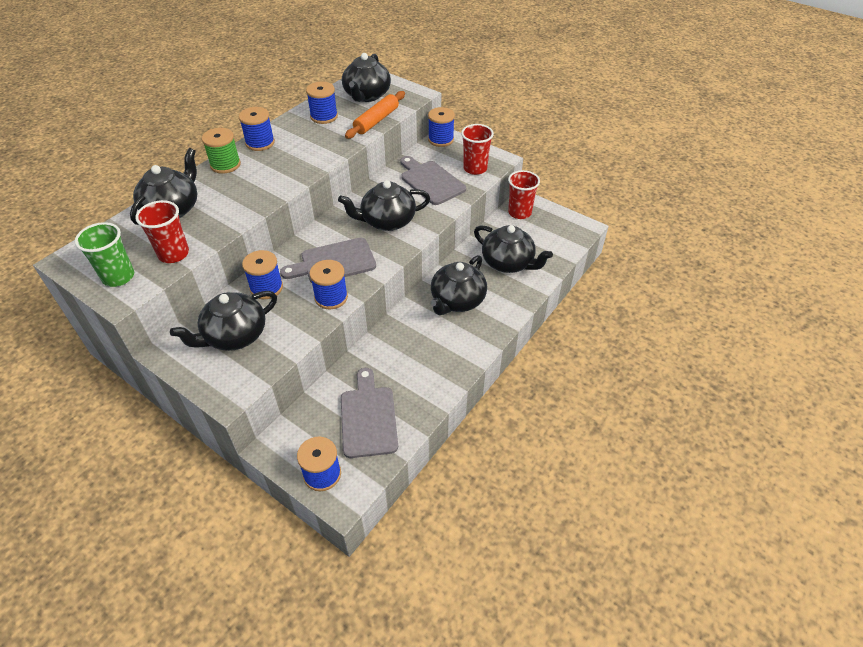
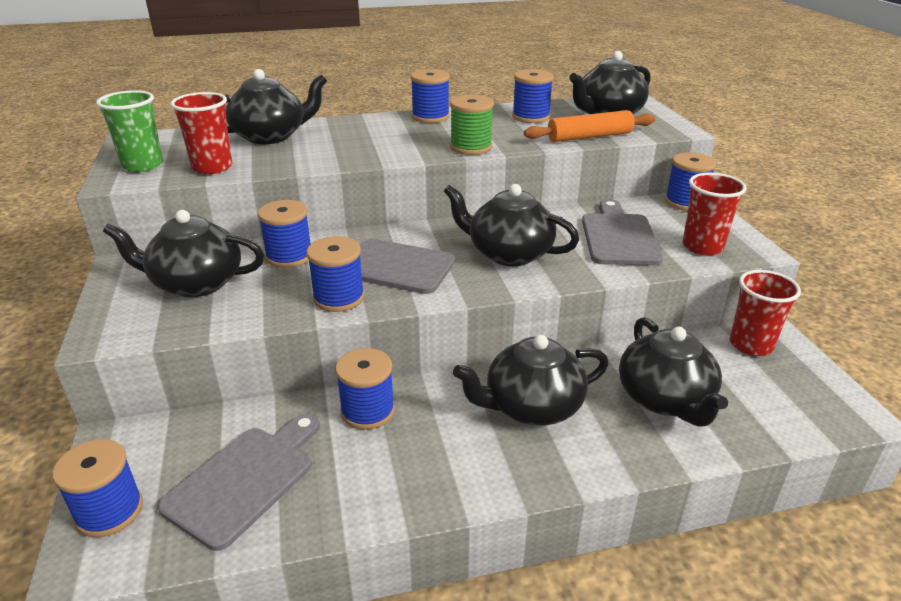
camera: 40 degrees right, 15 degrees down
(225, 165) = (371, 122): green spool -> green spool (471, 147)
(385, 349) = (367, 411): none -> blue spool

